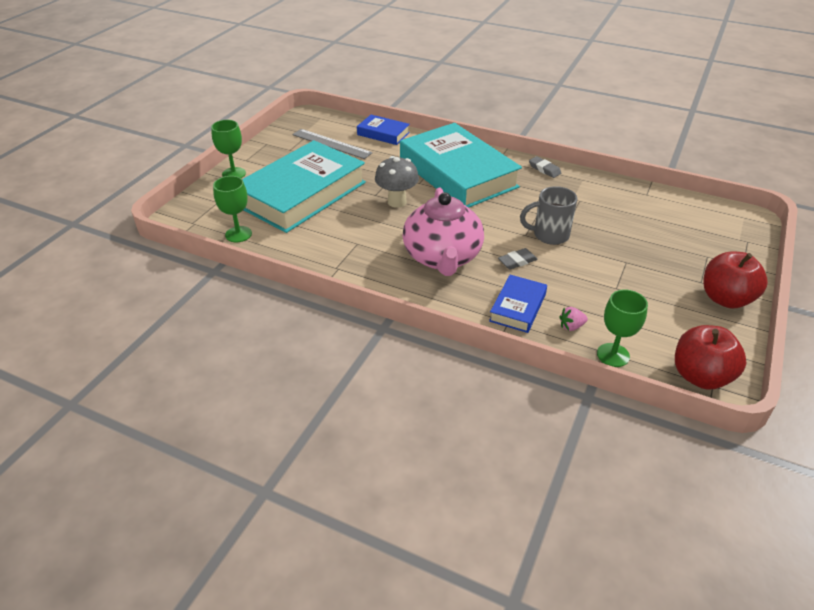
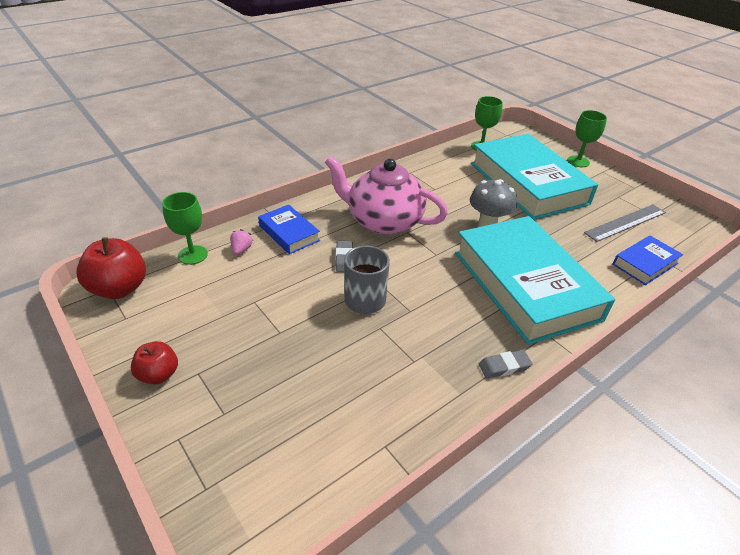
camera: 115 degrees right, 0 degrees up
(457, 174) = (525, 285): turquoise book -> turquoise book turned 75 degrees clockwise
(725, 299) = (158, 374): red apple -> red apple, size x0.61

